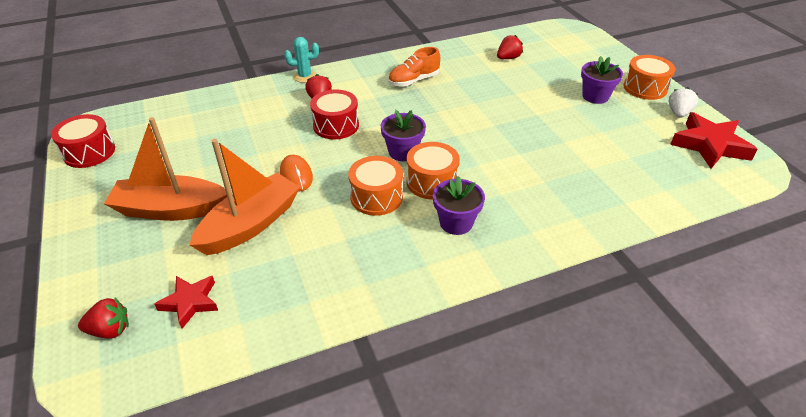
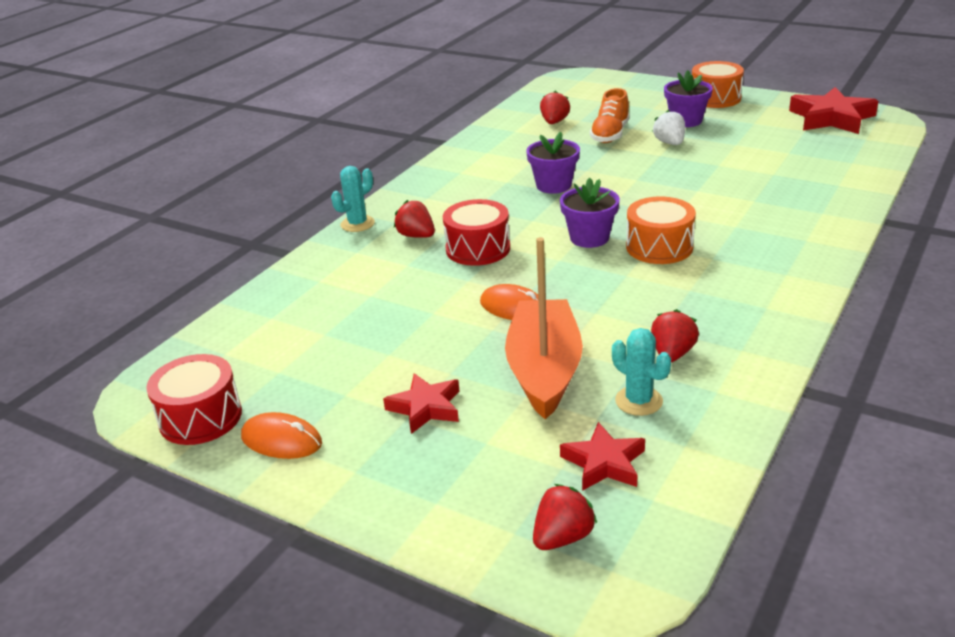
camera: 35 degrees left, 10 degrees down
(97, 186) = (281, 440): none -> orange mouse
(171, 209) = (426, 408): orange boat -> red star
(263, 277) = (639, 401): none -> turquoise cactus
(325, 259) = (672, 354): none -> red strawberry
(376, 197) = (629, 283): orange drum -> none
(414, 81) = (492, 177): orange shoe -> orange shoe (610, 134)
(456, 223) = (735, 265): purple flower pot -> purple flower pot (553, 185)
(678, 113) = (772, 106): white strawberry -> white strawberry (670, 143)

